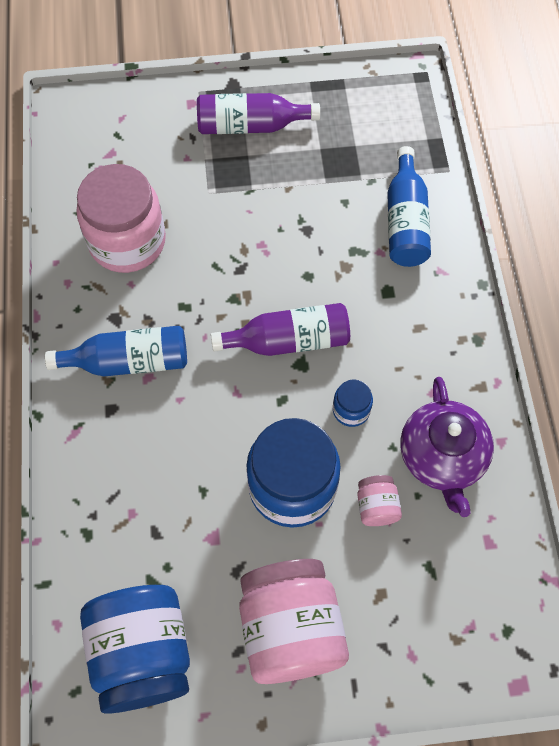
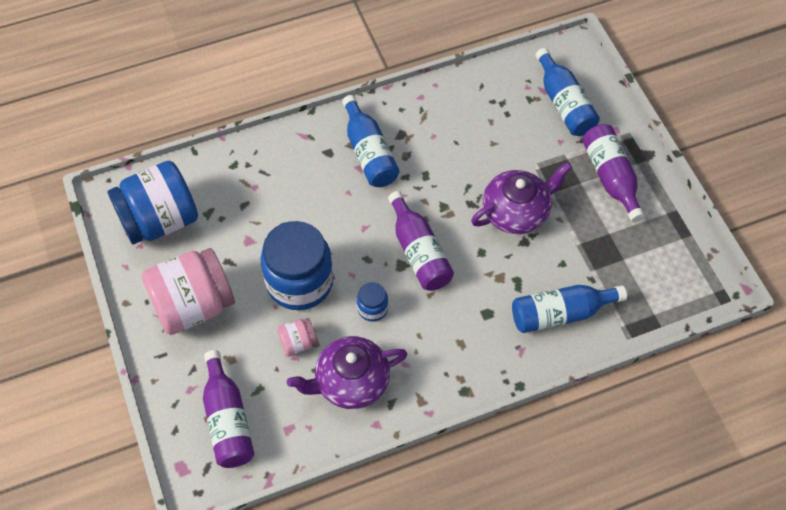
camera: 75 degrees right, 5 degrees down
(127, 241) = (468, 123): pink jar -> none
(137, 139) = (564, 103): none -> blue bottle
(266, 227) = (516, 212): none -> purple teapot
(464, 614) = (228, 420): none -> purple bottle

